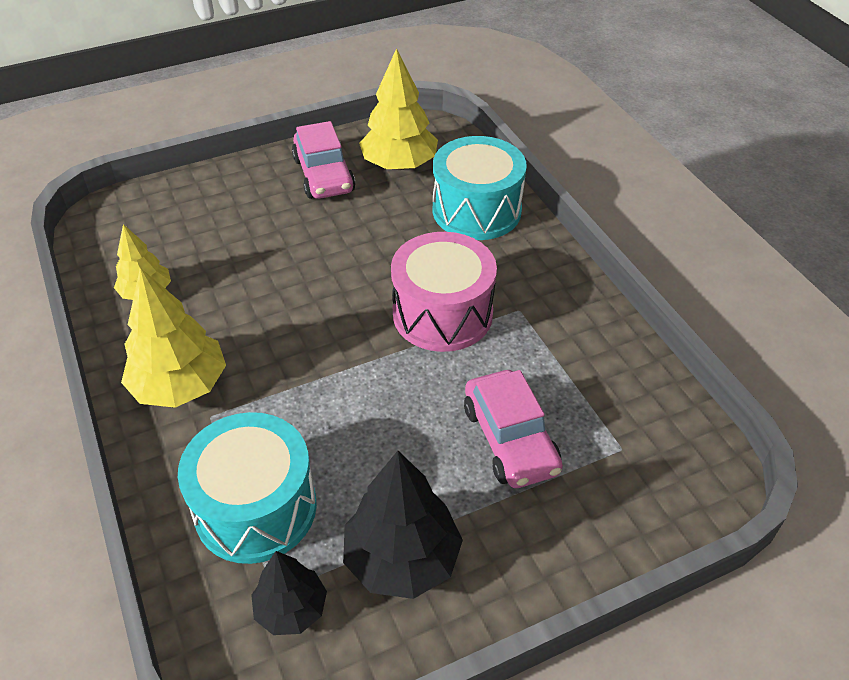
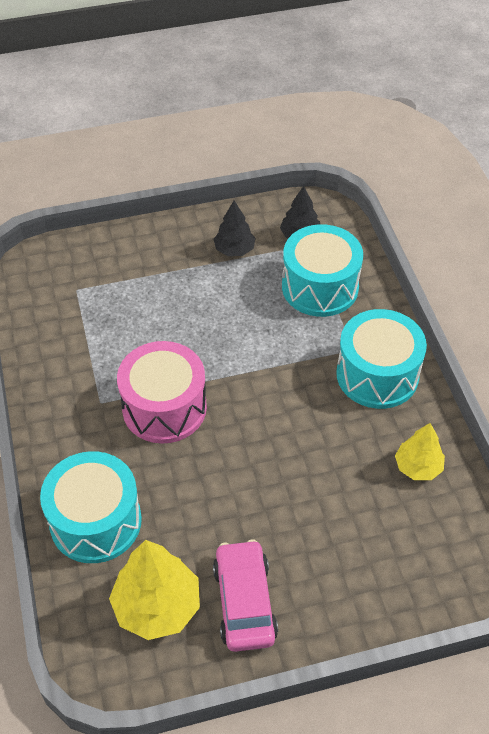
camera: 170 degrees left, 5 degrees up
(180, 386) = (377, 374): yellow tree -> turquoise drum
(402, 559) = (234, 250): black tree -> black tree, size x0.61
(510, 439) = (147, 305): pink car -> none

